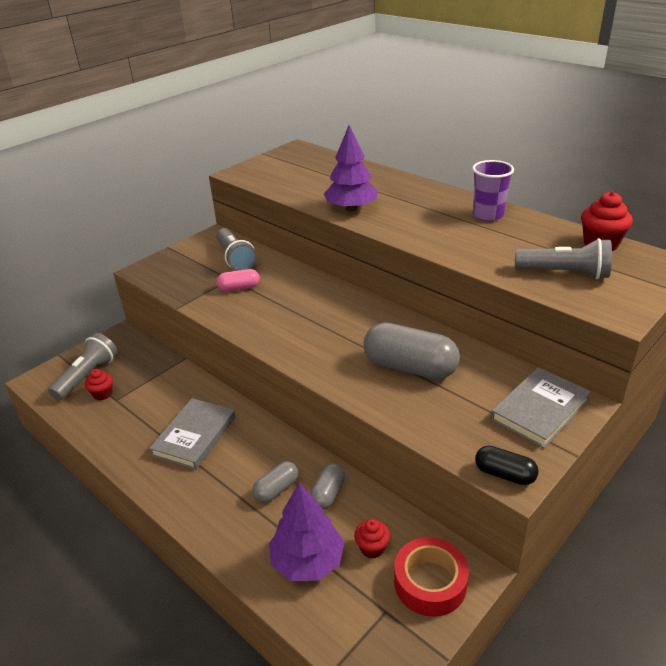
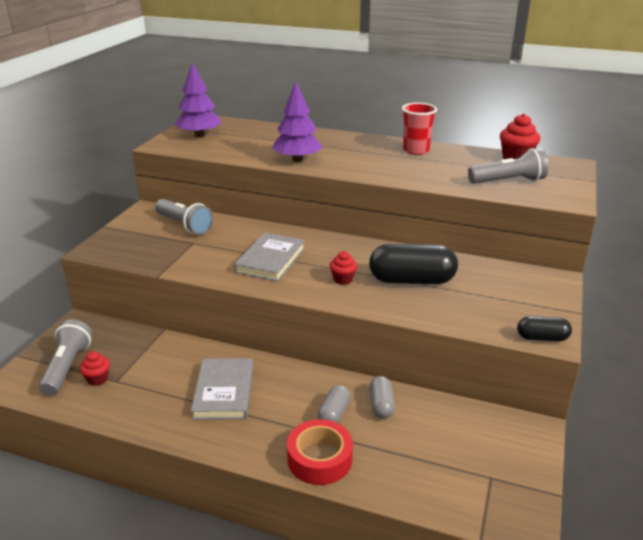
camera: 25 degrees left, 5 degrees down
(239, 288) = (209, 248): pink capsule -> none
(307, 561) = (401, 461): purple tree -> purple tree (199, 135)
(372, 548) = (447, 435): red cupcake -> red cupcake (343, 279)
(409, 367) = (411, 280): grey capsule -> black capsule
(430, 582) = (509, 446): red tape -> red tape (319, 459)
(488, 215) = (416, 150): purple cup -> red cup
(539, 410) = (532, 289): grey book -> grey book (270, 260)

